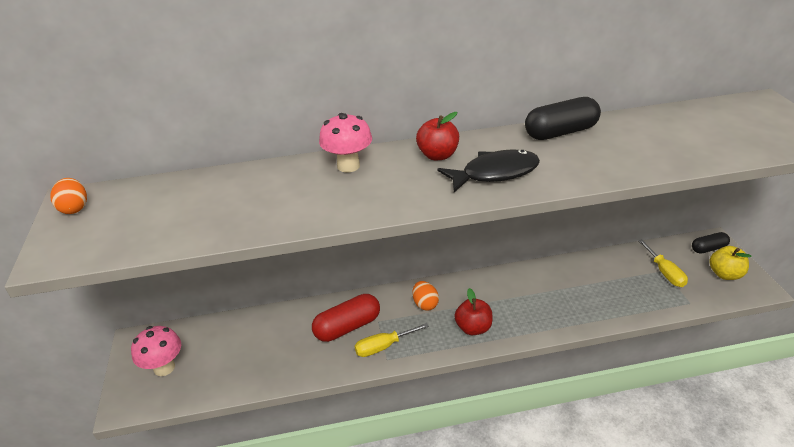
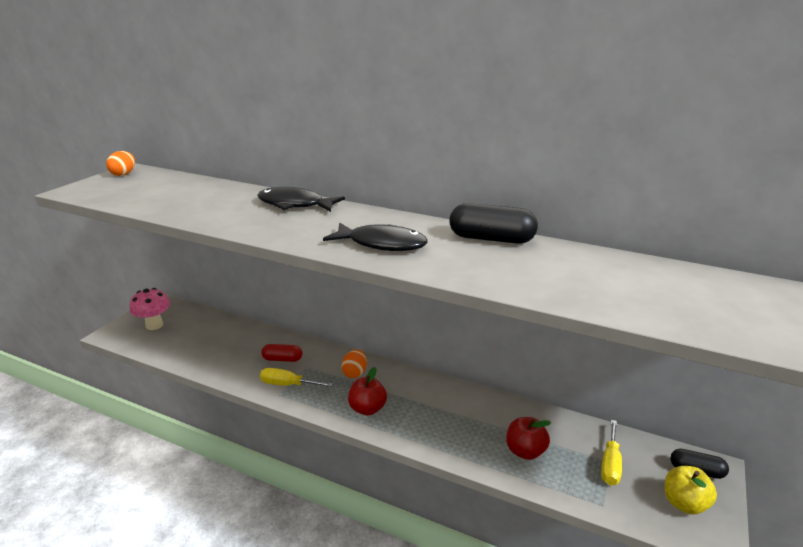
camera: 35 degrees right, 10 degrees down
(347, 327) = (282, 359): red capsule -> red capsule, size x0.61
(348, 166) = (294, 205): pink mushroom -> black fish
(437, 155) = (364, 219): red apple -> red apple (525, 451)

